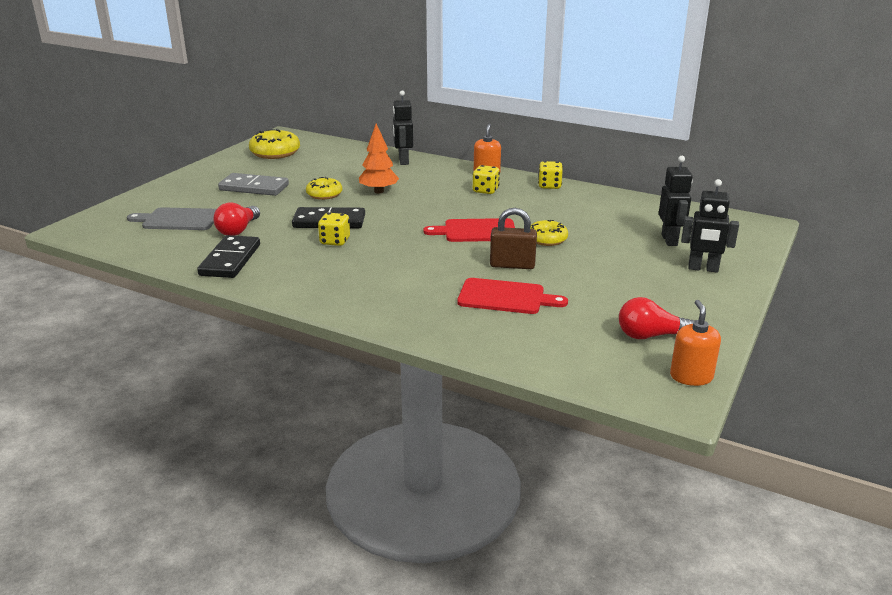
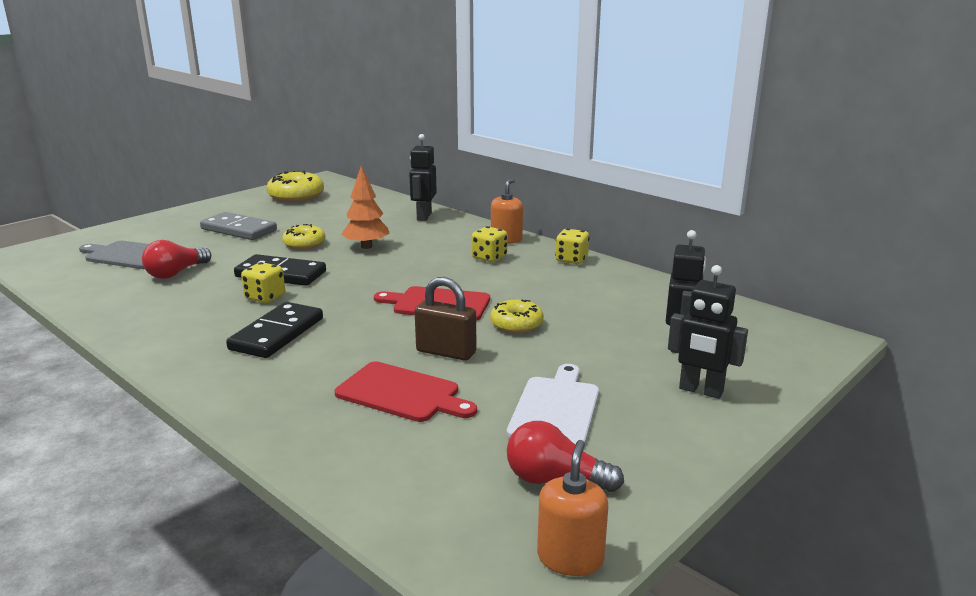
camera: 15 degrees right, 5 degrees down
(230, 260) = (134, 305): black domino -> black domino (277, 334)
(618, 293) = (555, 409): none -> white cutting board

